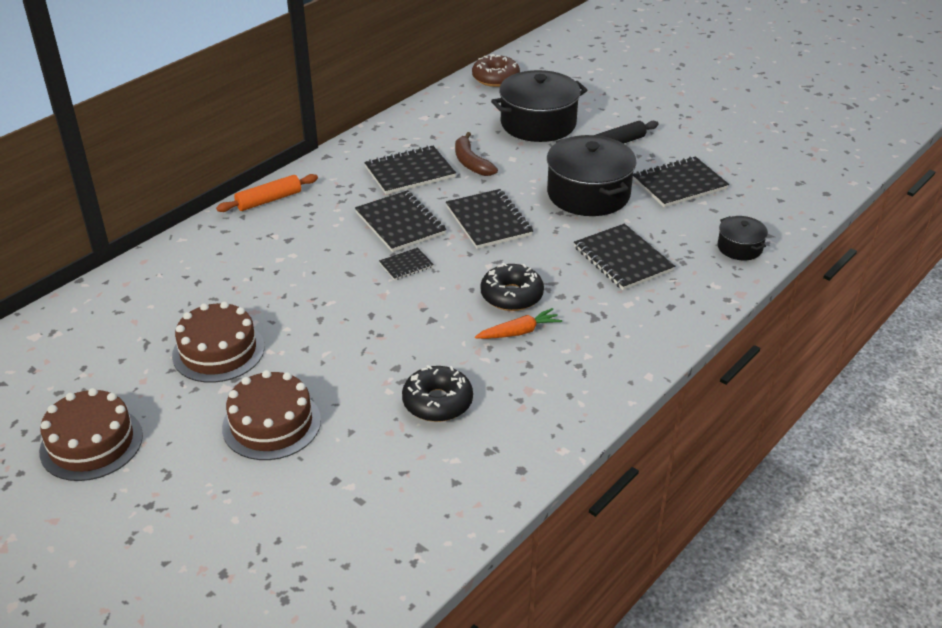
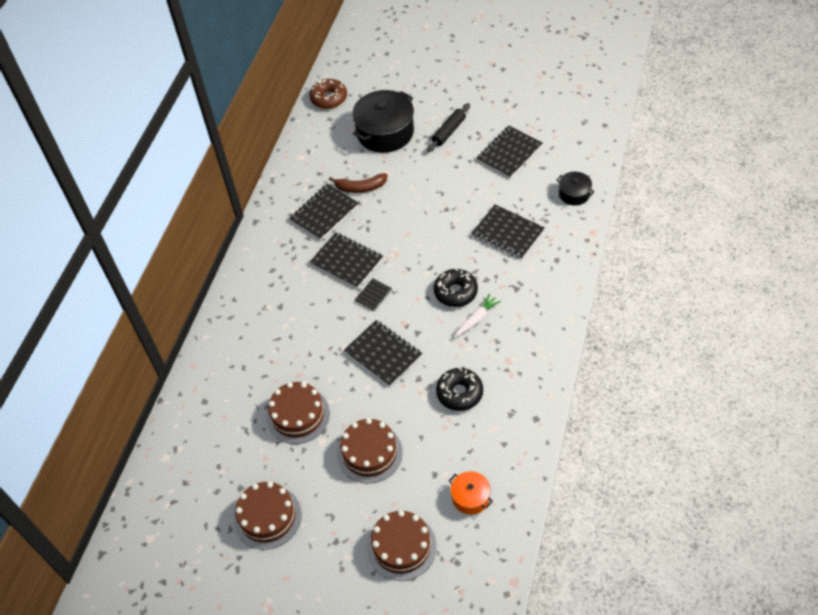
camera: 20 degrees left, 15 degrees up
(226, 547) = (401, 547): none -> brown cake
(269, 200) = (242, 278): orange rolling pin -> none
(363, 527) = (470, 497): none -> orange pot
(471, 162) = (360, 187): brown banana -> brown banana turned 45 degrees counterclockwise
(489, 221) = (404, 235): black notebook -> black notebook (383, 354)
(519, 332) = (477, 319): orange carrot -> white carrot
(588, 194) = (455, 185): black pot -> none

